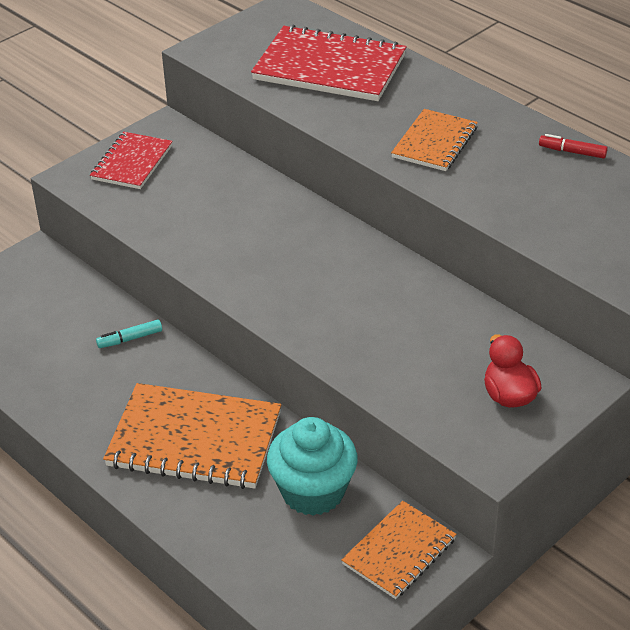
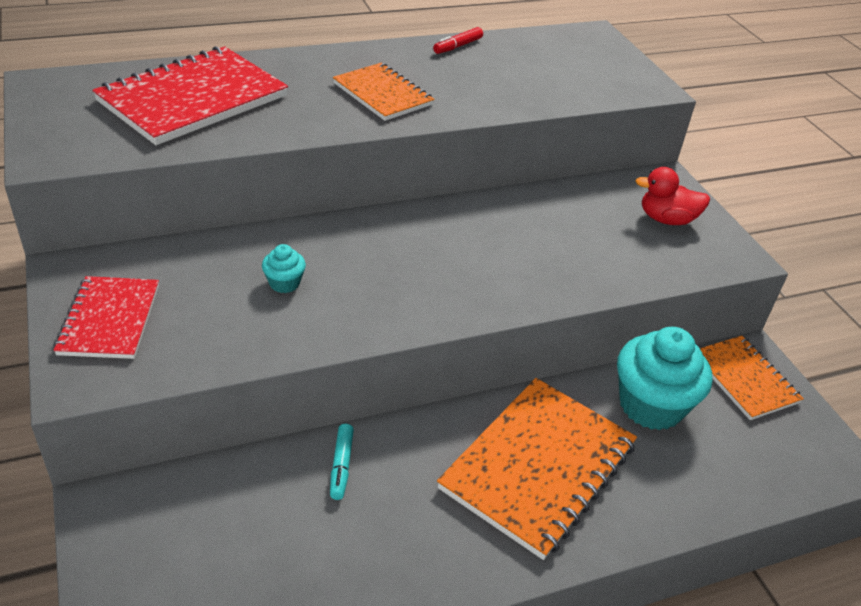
camera: 70 degrees left, 0 degrees up
(132, 163) = (110, 319): red notebook -> red notebook turned 45 degrees clockwise
(225, 215) = (284, 283): none -> turquoise cupcake

